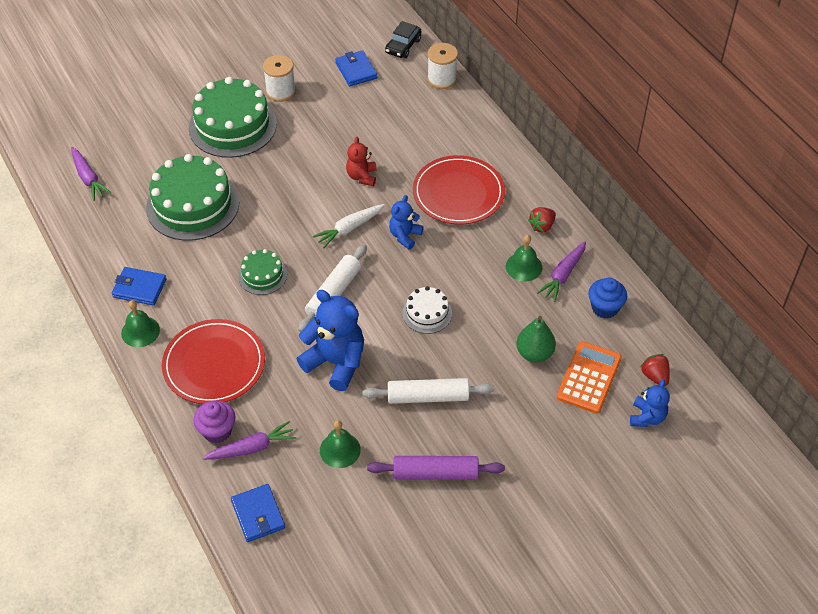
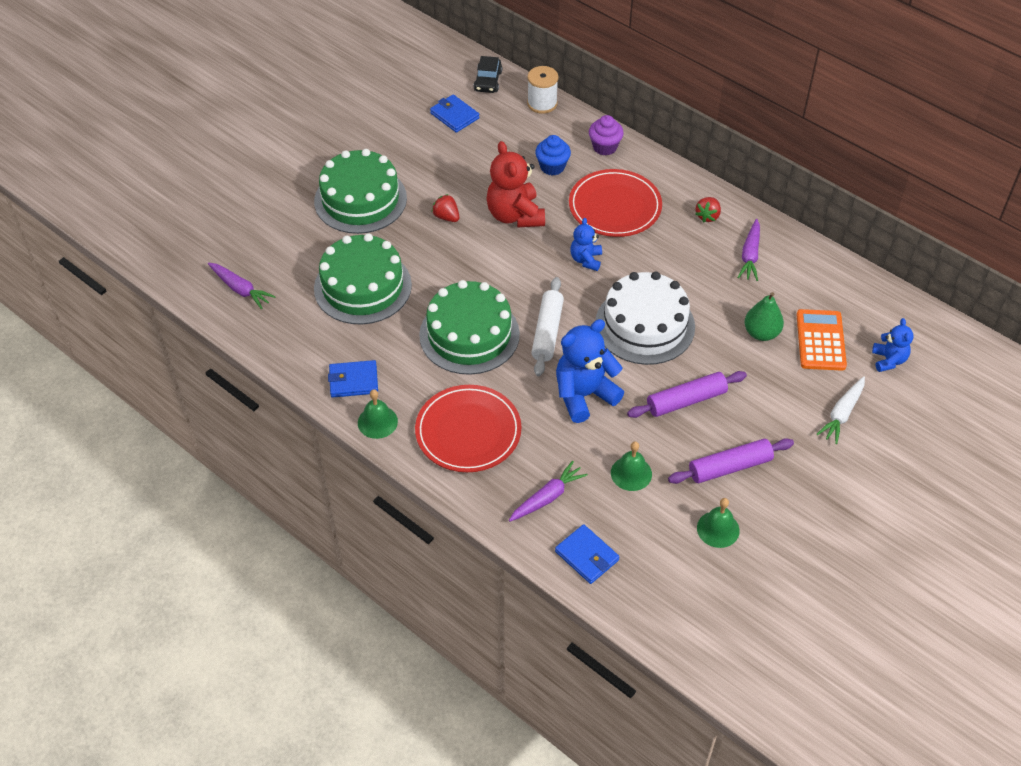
camera: 20 degrees left, 0 degrees up
(217, 431) = (505, 492): purple cupcake -> purple cupcake (604, 147)
(262, 275) = (469, 334): green cake -> green cake, size x1.99
(281, 91) = (391, 154): white spool -> none
(336, 362) = (584, 395): blue teddy bear -> blue teddy bear turned 45 degrees counterclockwise
(349, 229) = (529, 267): white carrot -> white carrot (842, 414)
(362, 177) = (515, 215): red teddy bear -> red teddy bear, size x1.80
(427, 313) = (645, 325): white cake -> white cake, size x1.99
(428, 396) = (686, 400): white rolling pin -> purple rolling pin
(524, 267) = (710, 257): green bell -> green bell (718, 529)
(605, 308) = (802, 274): blue cupcake -> blue cupcake (552, 167)
(654, 376) = (876, 322): red strawberry -> red strawberry (446, 217)

